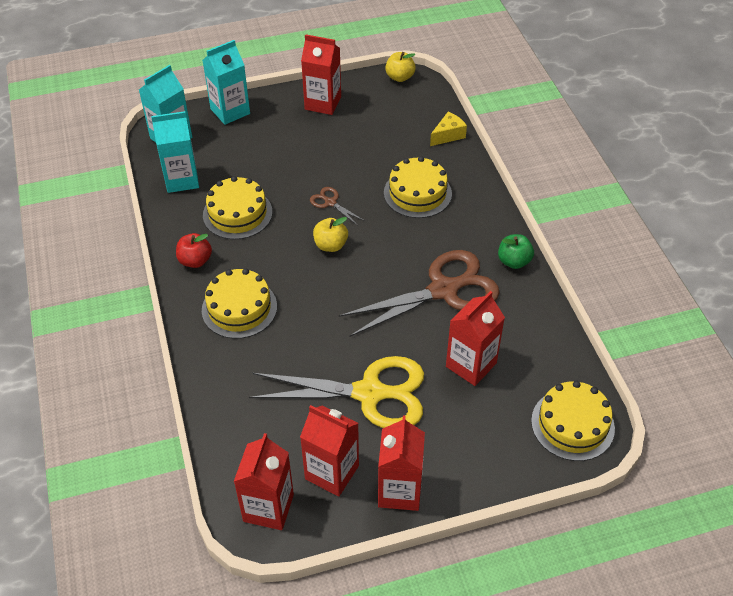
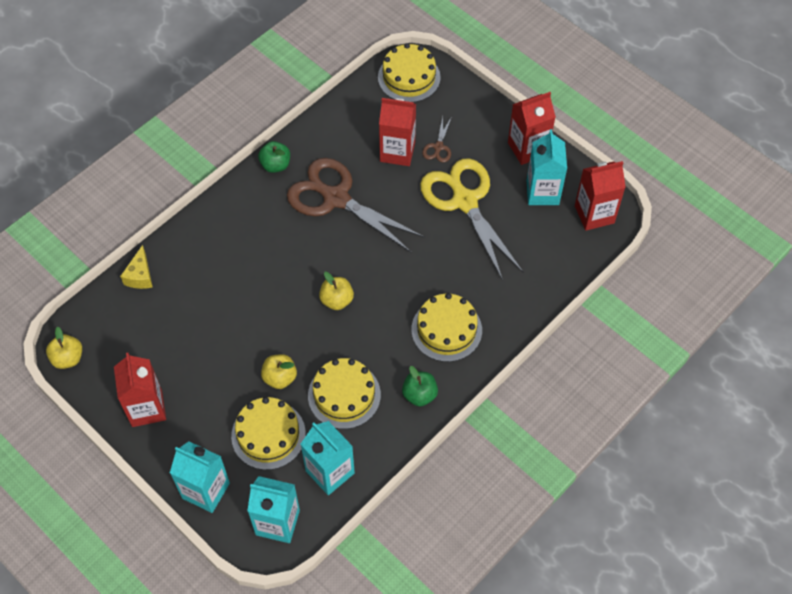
camera: 120 degrees left, 10 degrees up
(195, 261) = (419, 395): red apple -> green apple
(286, 182) = (280, 378): none -> yellow apple
(330, 202) = (286, 327): brown scissors -> brown scissors (438, 147)
(332, 472) = (542, 192): red carton -> turquoise carton
(417, 193) = (234, 265): yellow cake -> yellow cake (268, 434)
(448, 135) = (140, 276): yellow cheese -> yellow cheese turned 105 degrees counterclockwise

